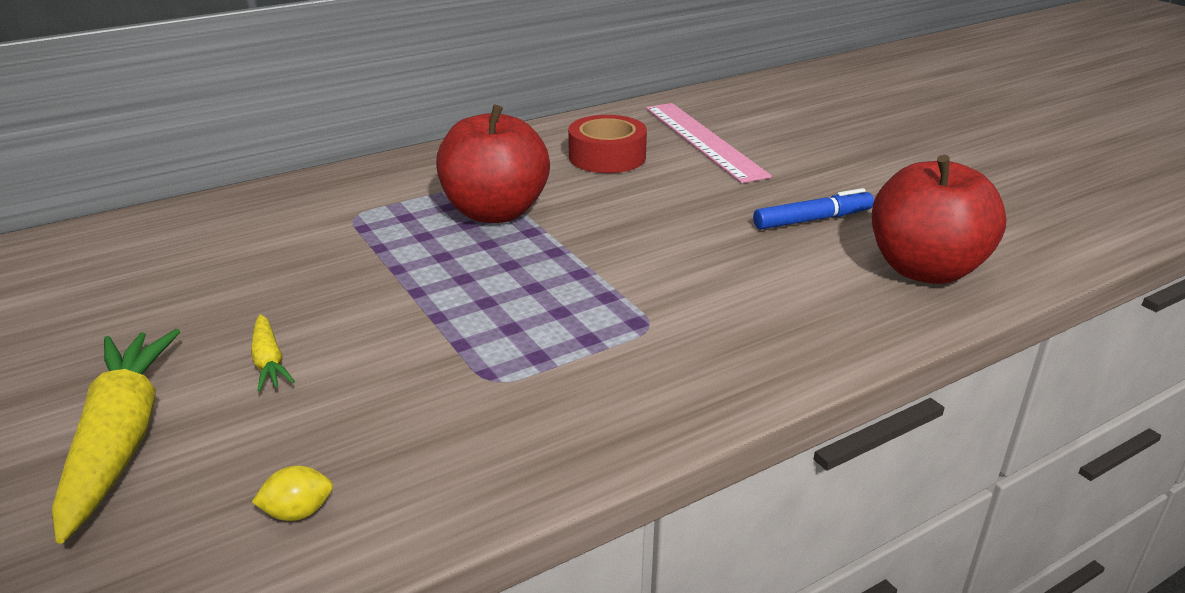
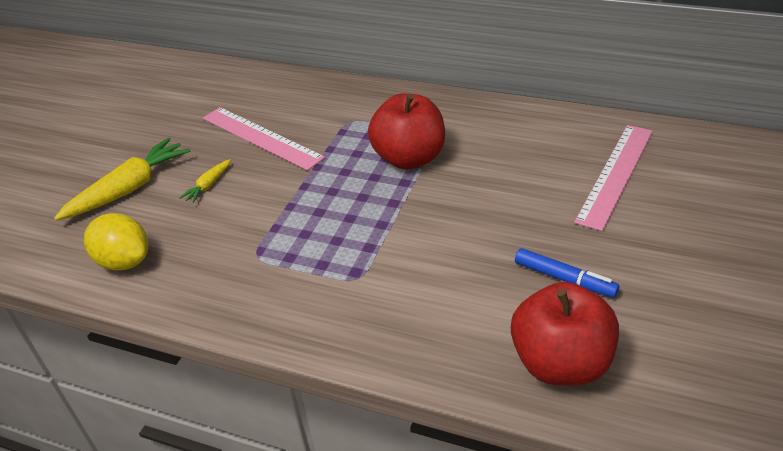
camera: 55 degrees right, 10 degrees up
(253, 281) = (261, 137): none -> pink ruler
(298, 512) = (124, 261): yellow lemon -> yellow lemon, size x2.17
(607, 157) = (532, 153): red tape -> none

